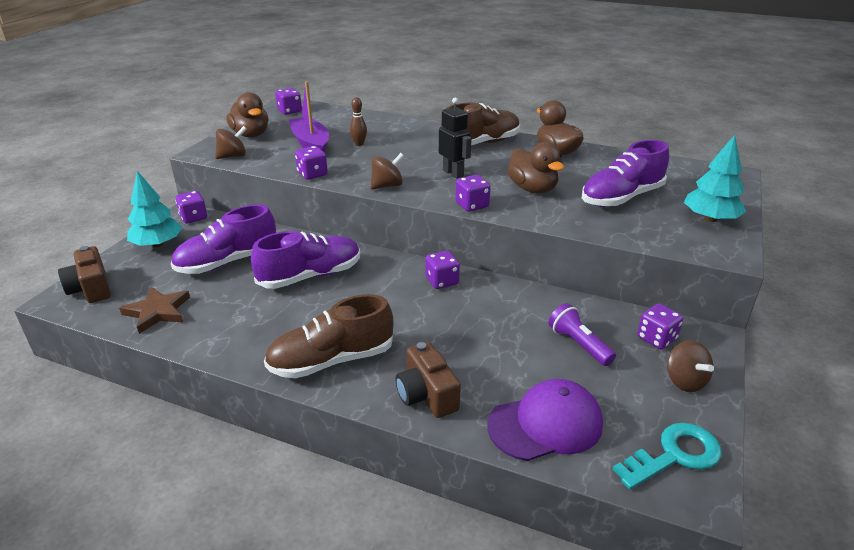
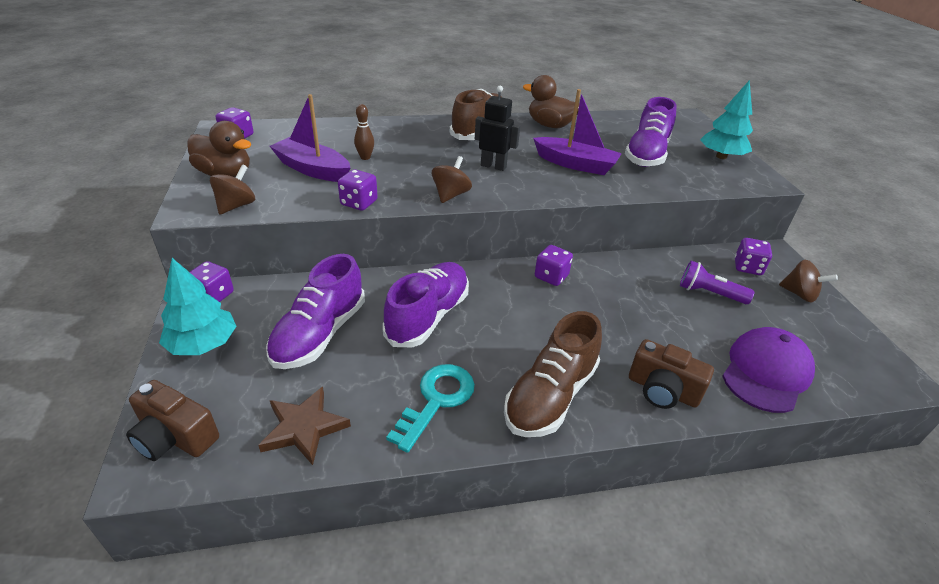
camera: 35 degrees left, 5 degrees up
(472, 205) = (549, 193): purple dice -> none
(532, 189) = (575, 164): brown duck -> purple boat
(675, 455) = (858, 355): turquoise key -> turquoise key (437, 400)

